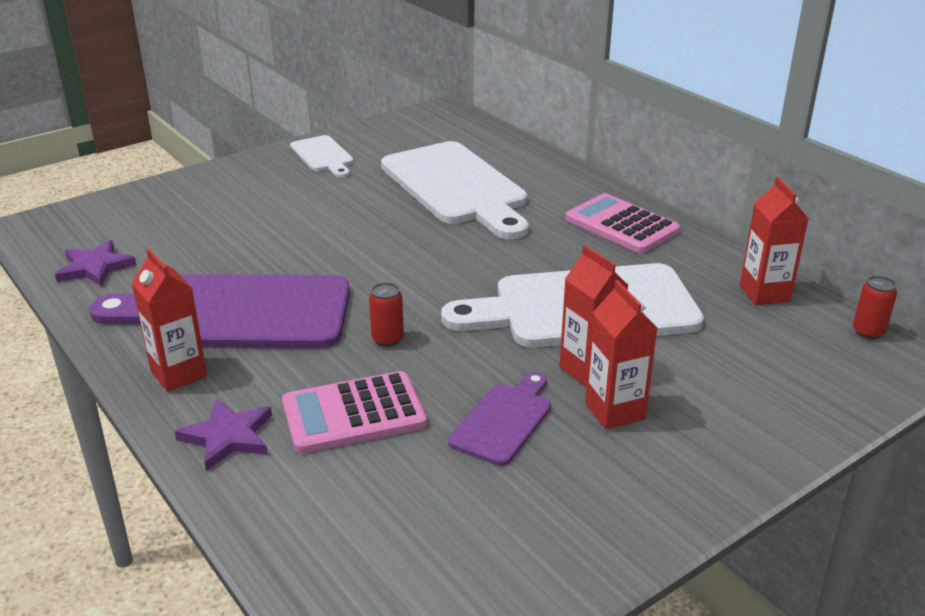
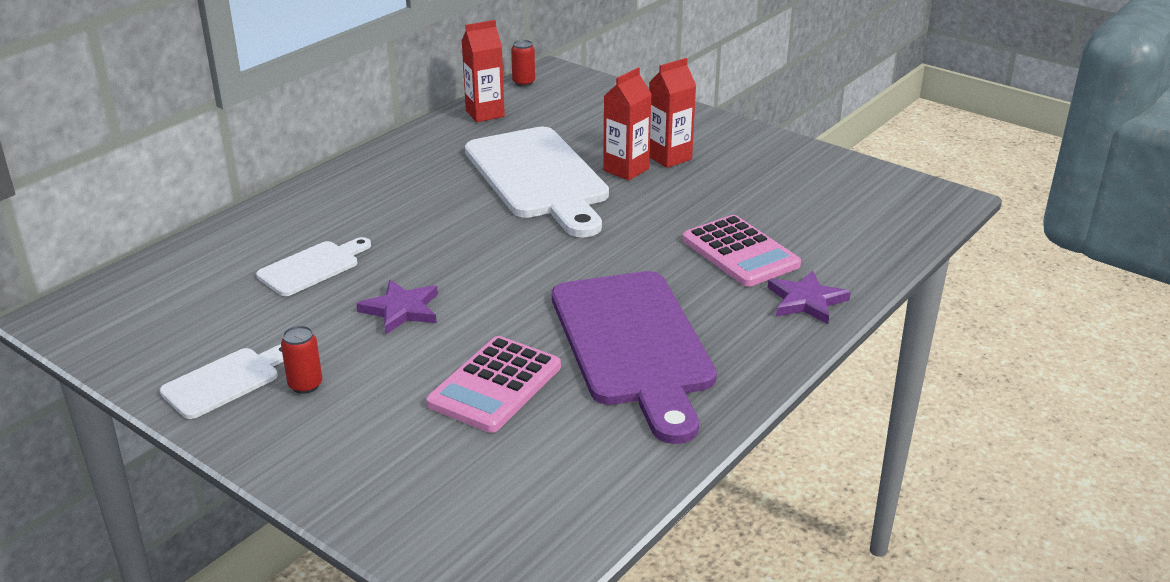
camera: 105 degrees left, 0 degrees up
(95, 267) = (589, 479): purple star -> purple star (401, 310)
(179, 374) = (746, 350): red carton -> none
(387, 339) = (632, 256): red can -> red can (305, 385)
(457, 187) = (312, 267): white cutting board -> white cutting board, size x0.49
(503, 421) = (707, 194): purple cutting board -> none
(621, 225) = (383, 172): pink calculator -> pink calculator (495, 385)

